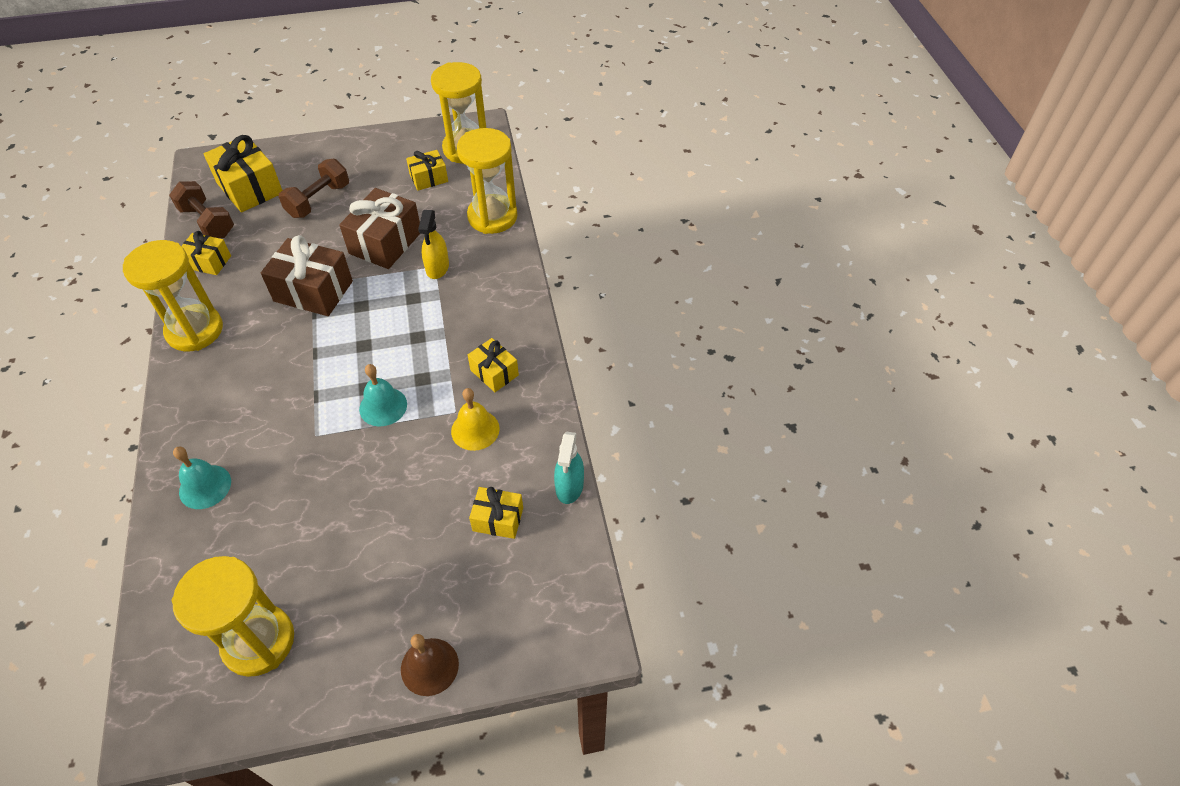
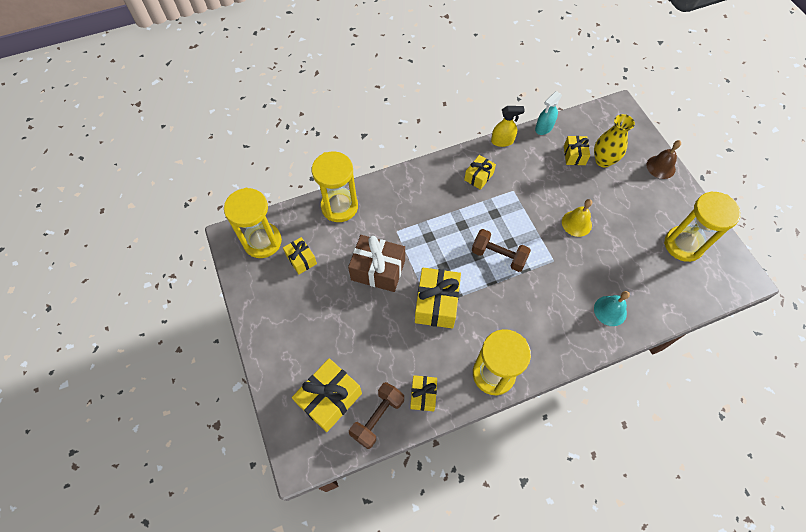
camera: 100 degrees left, 10 degrees up
(313, 291) = (436, 304): brown gift -> yellow gift
(318, 200) = (338, 334): brown dumbbell -> brown dumbbell (498, 256)
(383, 406) = (521, 229): turquoise bell -> none
(437, 268) = (397, 229): yellow spray bottle -> yellow spray bottle (502, 141)
(473, 564) = (603, 160): none -> yellow vase
(475, 430) = (522, 177): yellow bell -> yellow bell (576, 223)
(569, 487) = (544, 128): turquoise spray bottle -> turquoise spray bottle turned 135 degrees clockwise

